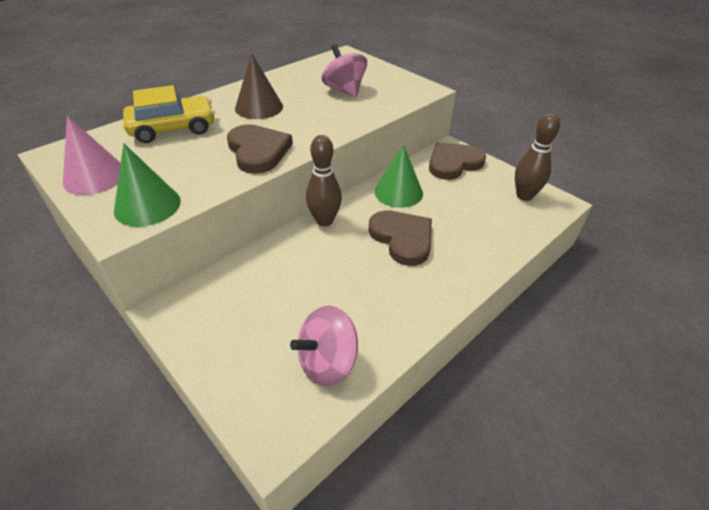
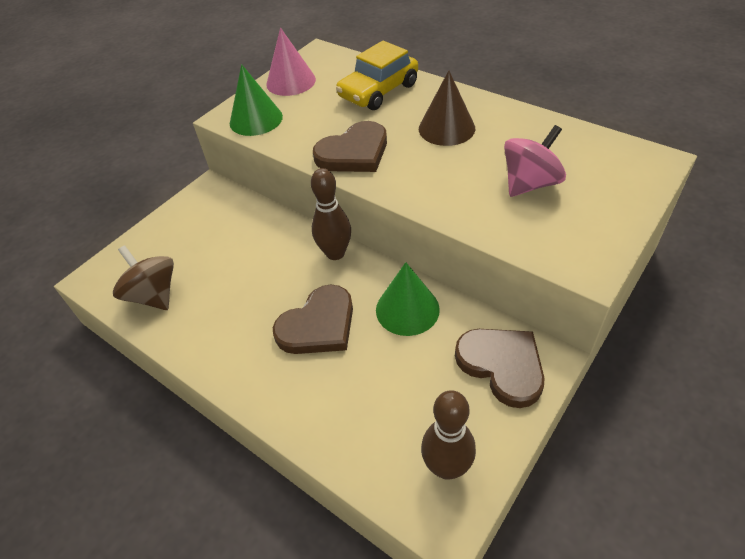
camera: 85 degrees right, 5 degrees up
(173, 128) = (378, 91): yellow car -> yellow car turned 75 degrees clockwise
(328, 362) = (154, 295): pink spinning top -> brown spinning top

